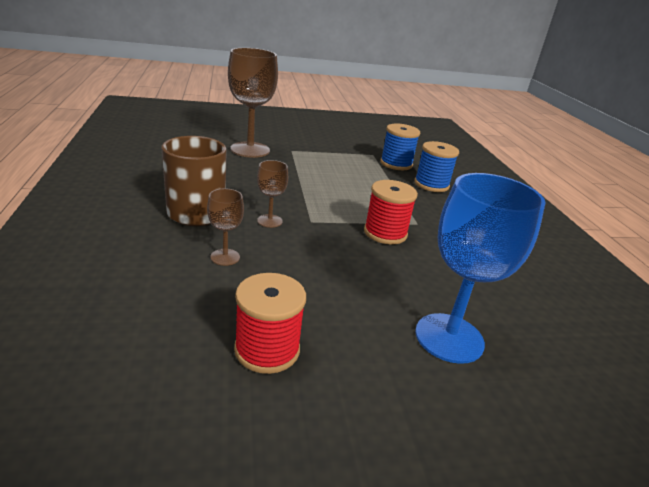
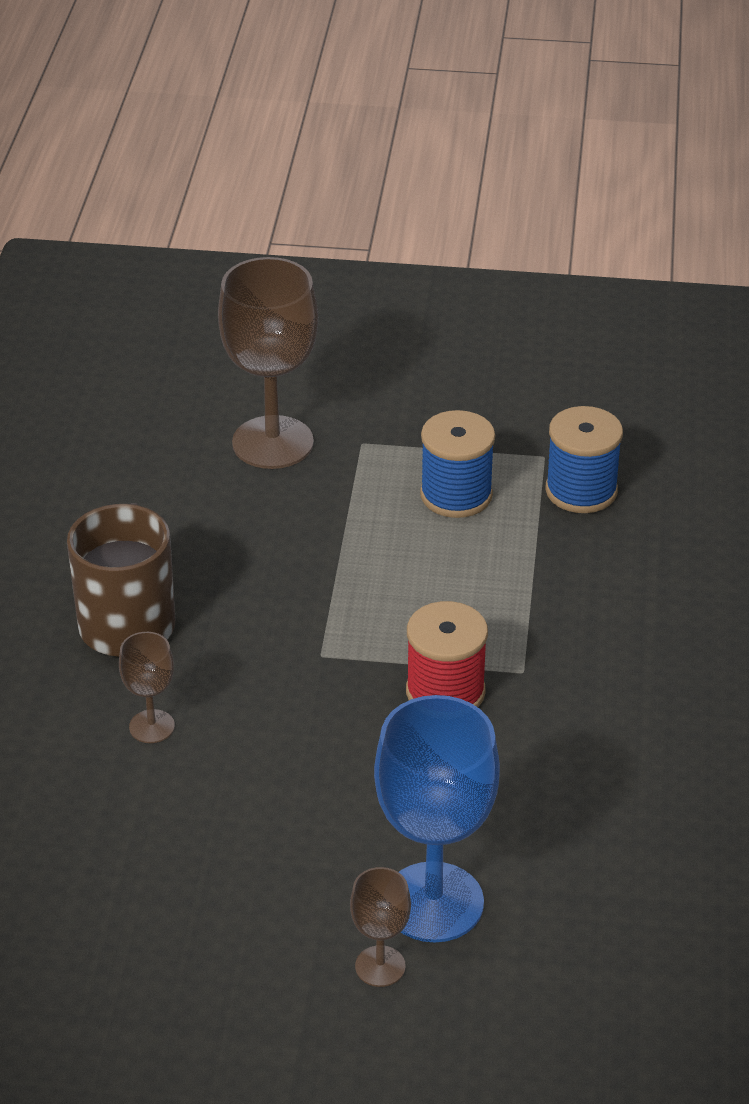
camera: 20 degrees right, 10 degrees up
(267, 349) = (167, 888): red spool -> none
(269, 221) = (247, 651): brown goblet -> brown goblet (380, 966)
(431, 184) = (623, 561): blue spool -> blue spool (456, 495)

